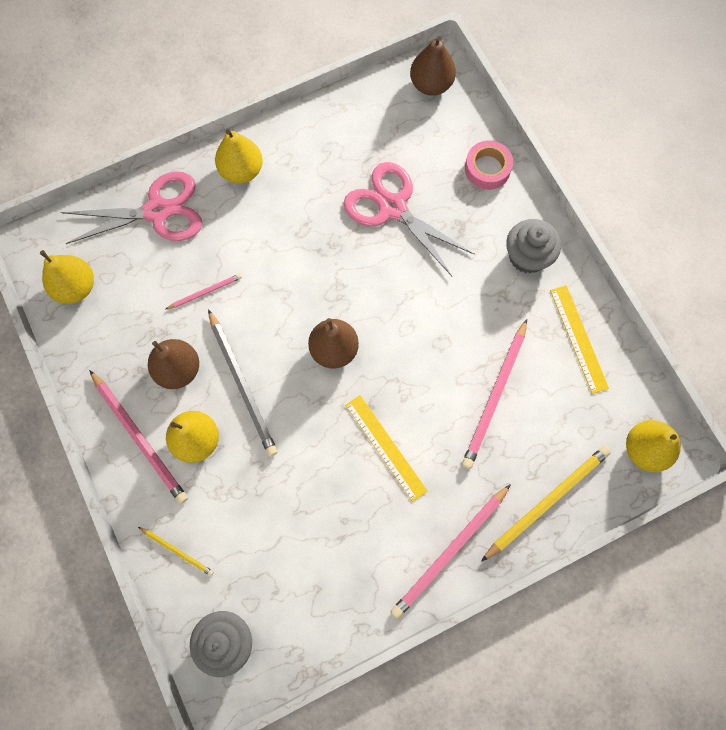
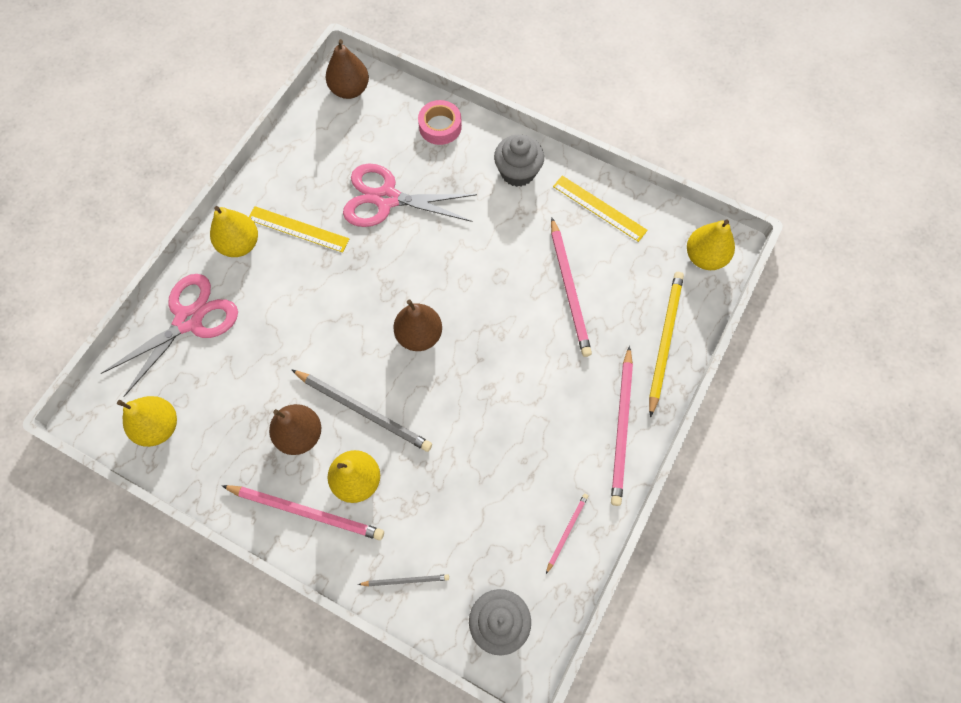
camera: 35 degrees left, 5 degrees down
(177, 551) = (406, 580): yellow pencil -> grey pencil
(205, 292) = (278, 358): pink pencil -> pink pencil (567, 531)
(385, 447) = (515, 382): yellow ruler -> yellow ruler (298, 229)

